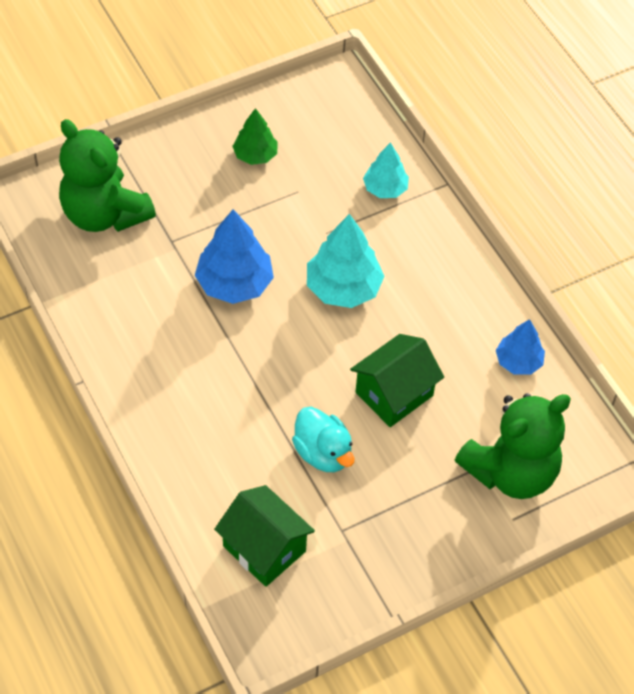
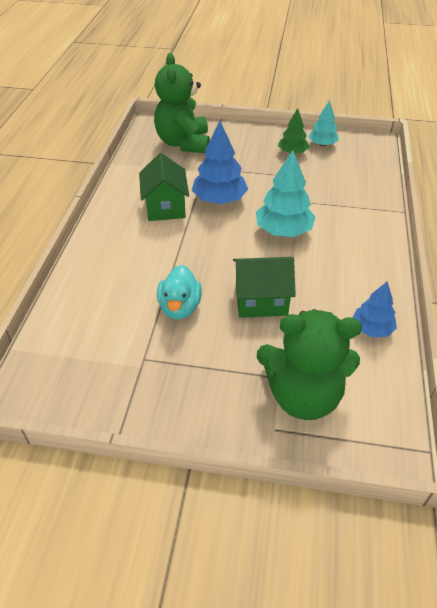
camera: 40 degrees right, 10 degrees down
(264, 548) = (84, 339): green house -> green house (165, 207)
(385, 188) = (358, 197): turquoise tree -> turquoise tree (322, 144)

